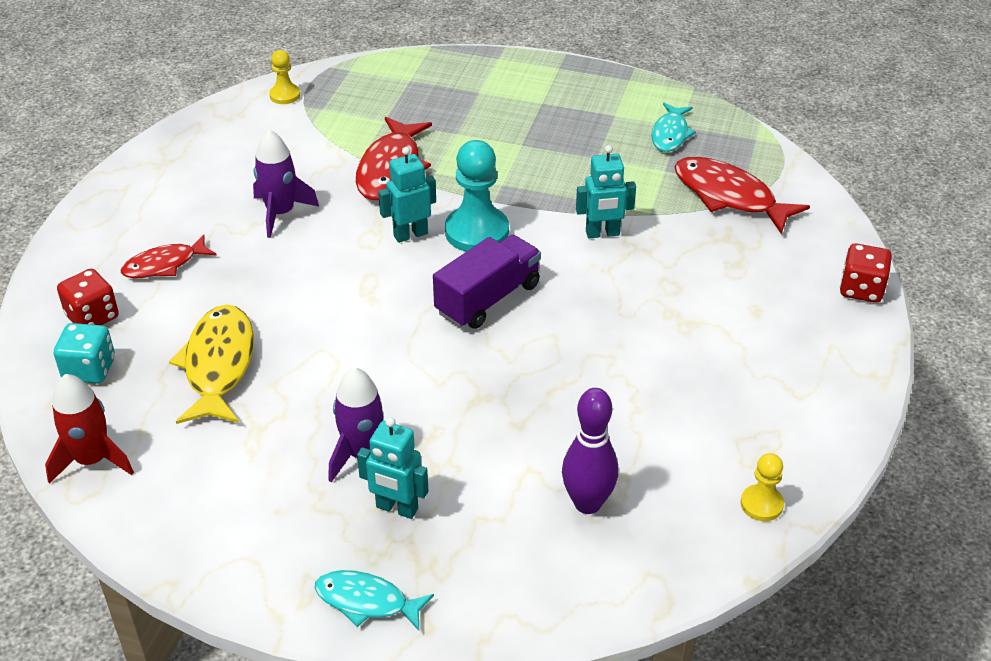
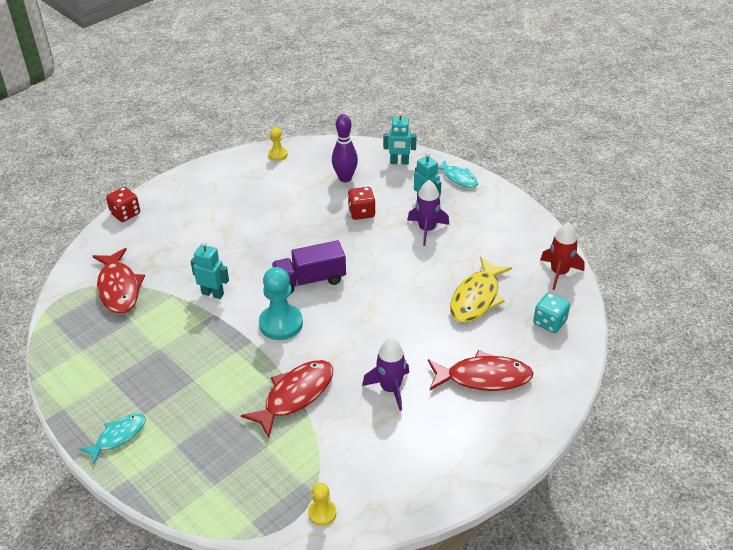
camera: 150 degrees left, 0 degrees up
(92, 317) = (540, 356): red dice -> red dice (361, 212)
(164, 265) = (483, 377): red fish -> red fish, size x1.60
(410, 234) = (320, 338): turquoise robot -> turquoise robot (399, 162)
(670, 134) = (95, 346): turquoise fish -> turquoise fish (118, 436)

